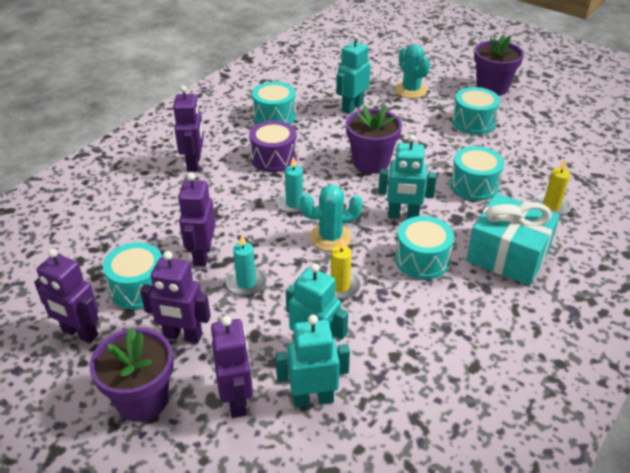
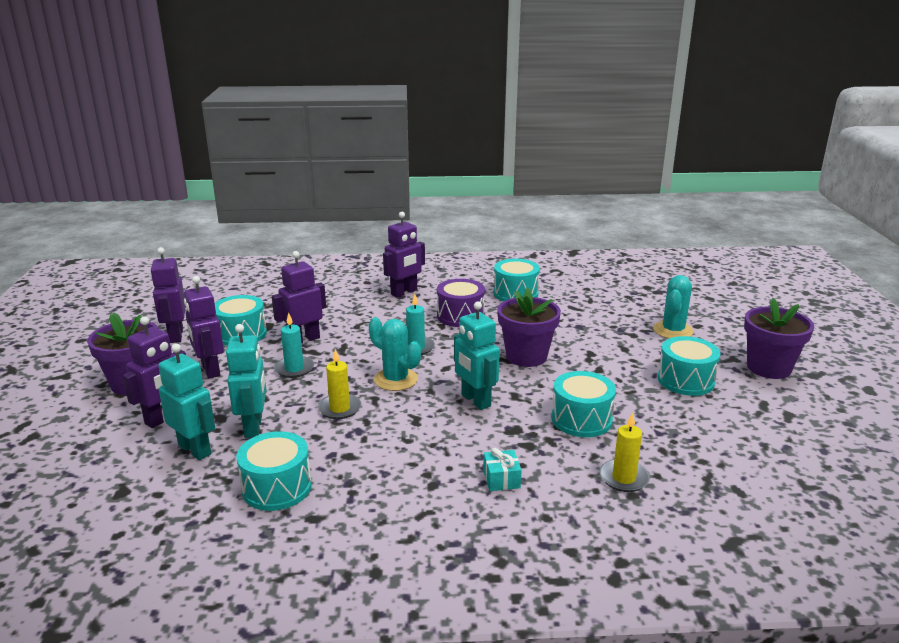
camera: 50 degrees right, 15 degrees down
(352, 107) = (590, 317): turquoise robot -> none
(422, 260) = (426, 434): turquoise drum -> turquoise drum (277, 487)
(508, 255) = (501, 479): turquoise gift -> turquoise gift, size x0.40

